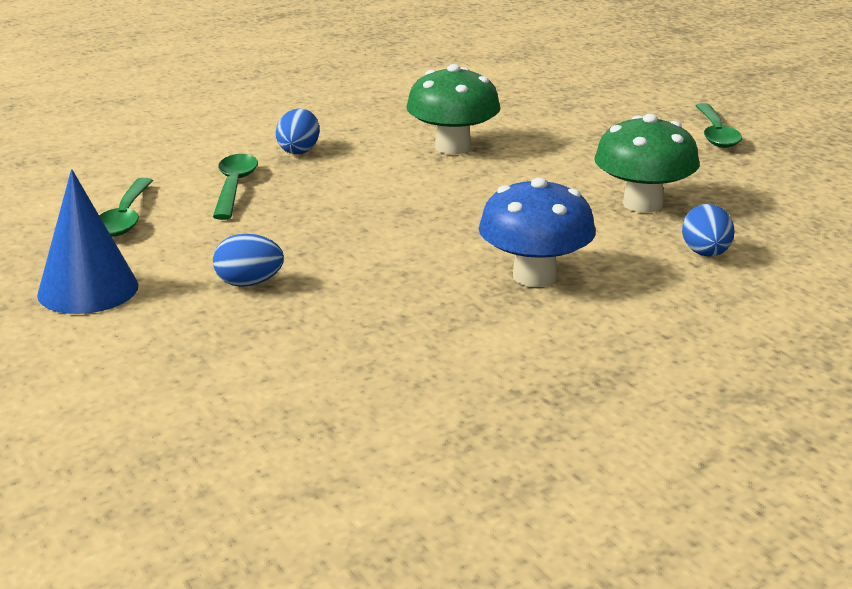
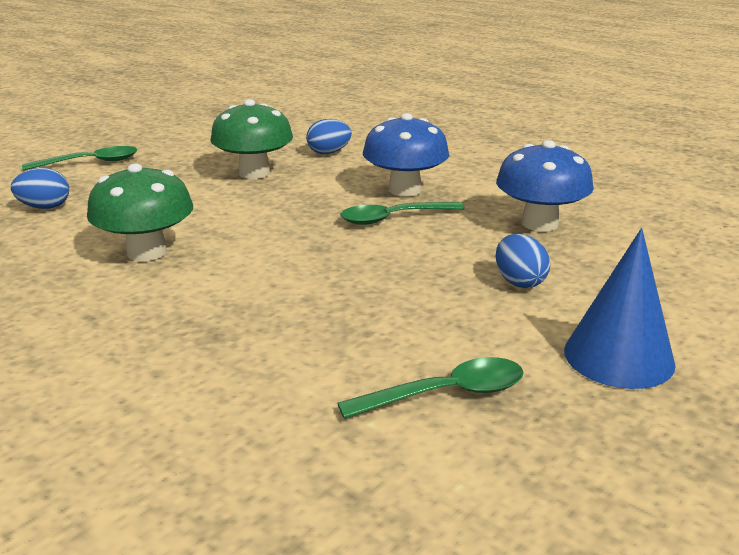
camera: 110 degrees left, 0 degrees up
(234, 187) = (314, 346): green spoon -> green spoon (393, 218)
(299, 150) = (181, 333): blue egg -> blue egg (45, 207)
(371, 333) = (539, 224): none -> blue mushroom

